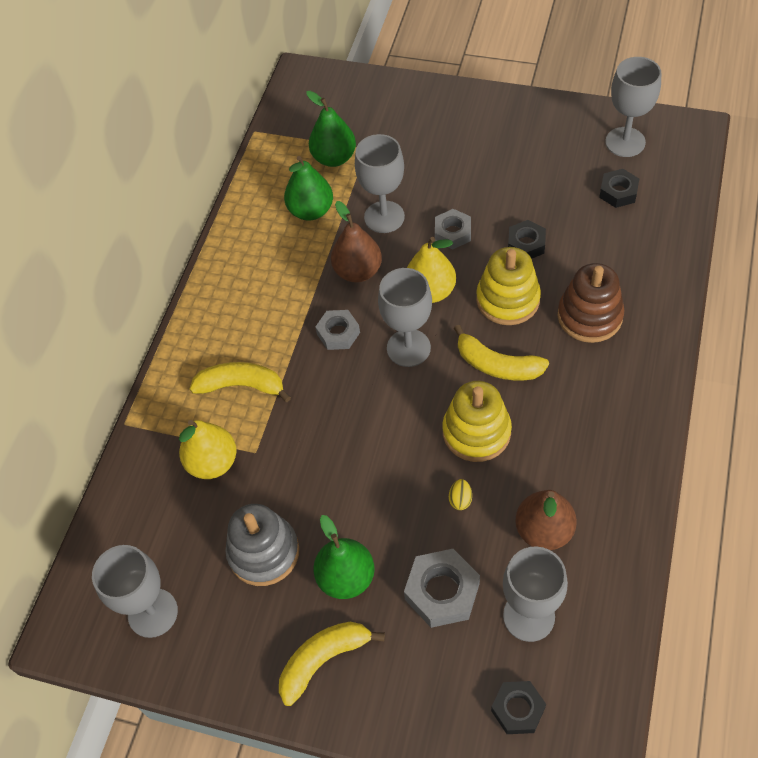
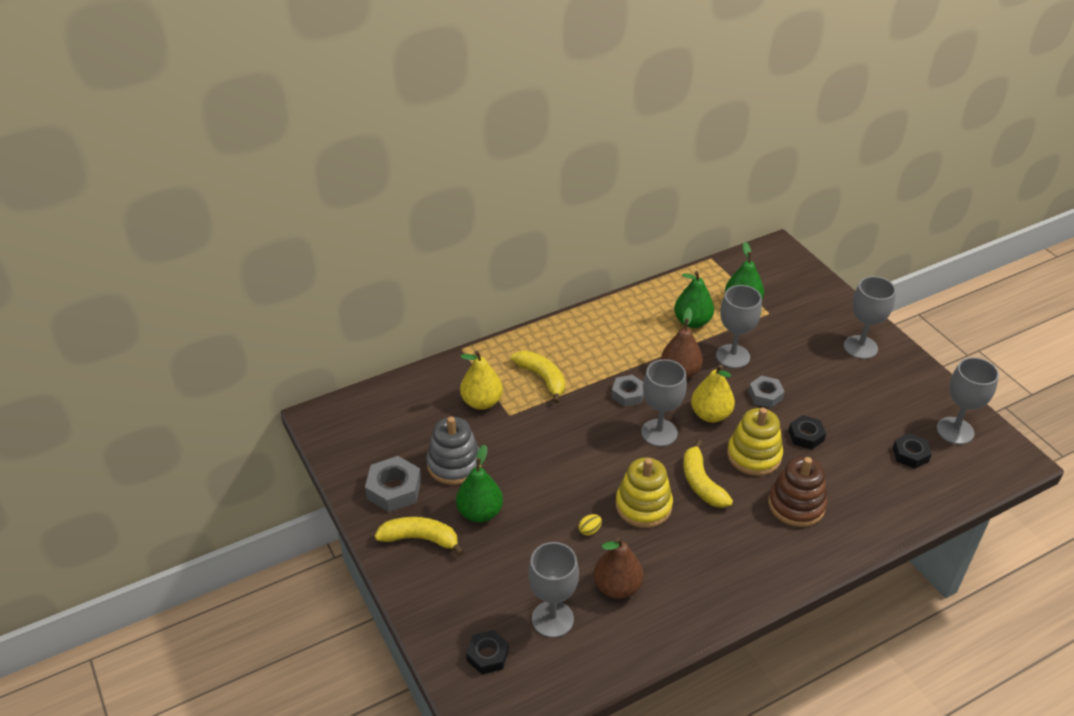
camera: 40 degrees right, 15 degrees down
(153, 613) = (368, 444): grey goblet -> grey goblet (860, 347)
(442, 592) = (521, 564): grey nut -> grey nut (394, 489)

